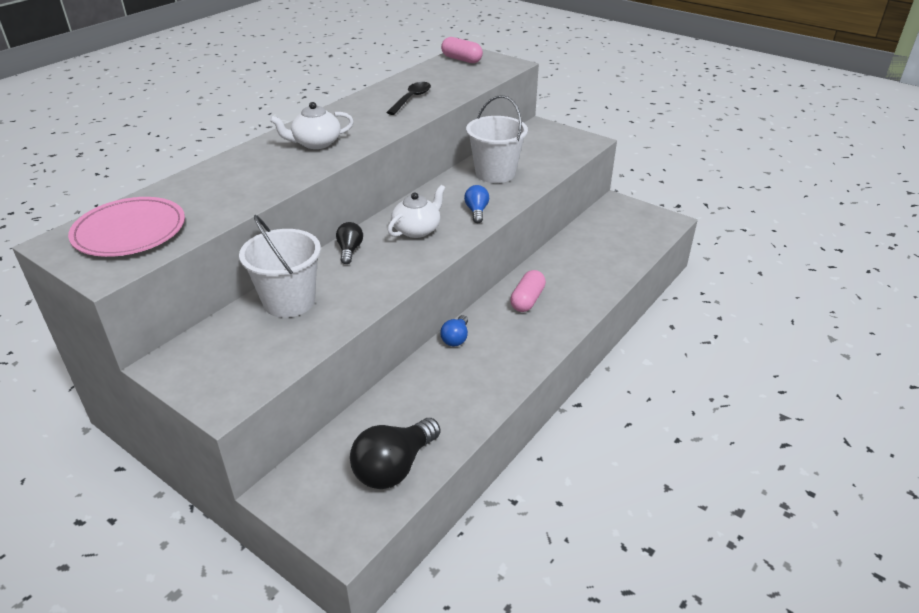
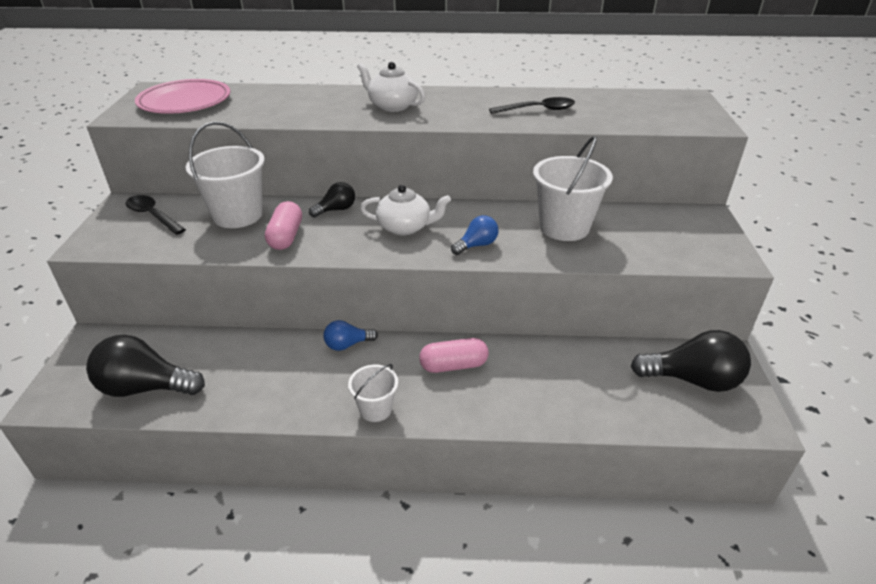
camera: 55 degrees right, 0 degrees up
(219, 351) = (153, 216): none -> black spoon
(461, 59) = (668, 100): pink capsule -> pink capsule (286, 236)
(537, 350) = (375, 409): none -> white bucket
(623, 222) = (692, 380): none -> black light bulb

